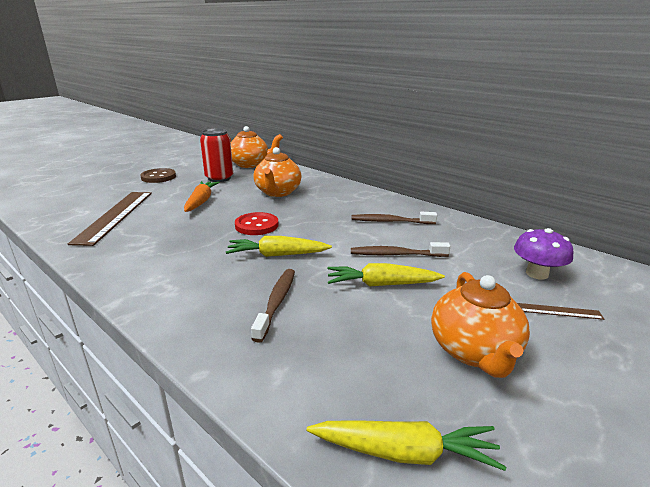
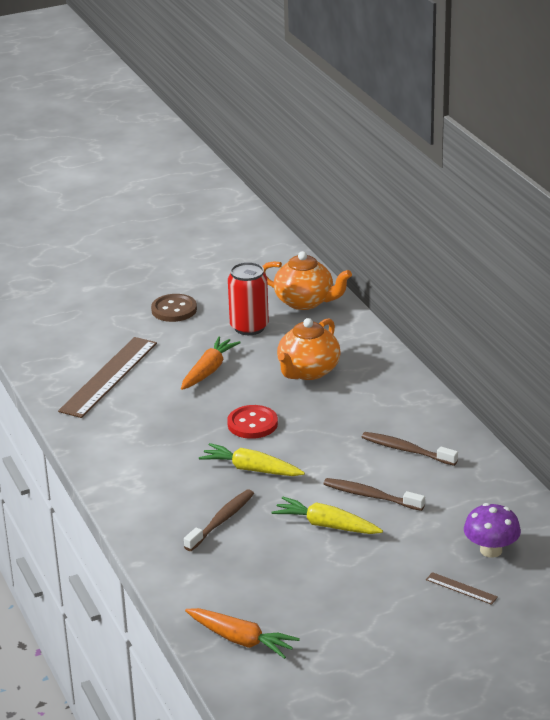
camera: 25 degrees right, 5 degrees up
(404, 452) = (241, 640): yellow carrot -> orange carrot
(474, 352) = (348, 599): orange teapot -> none

